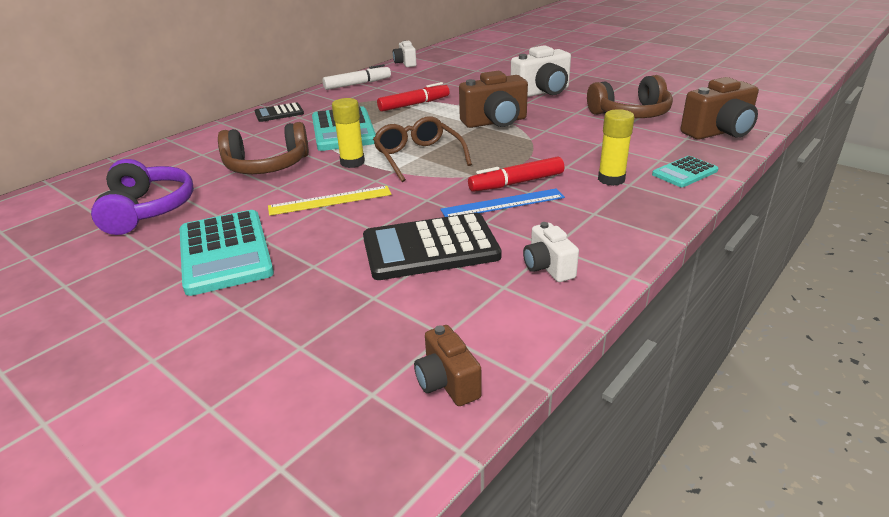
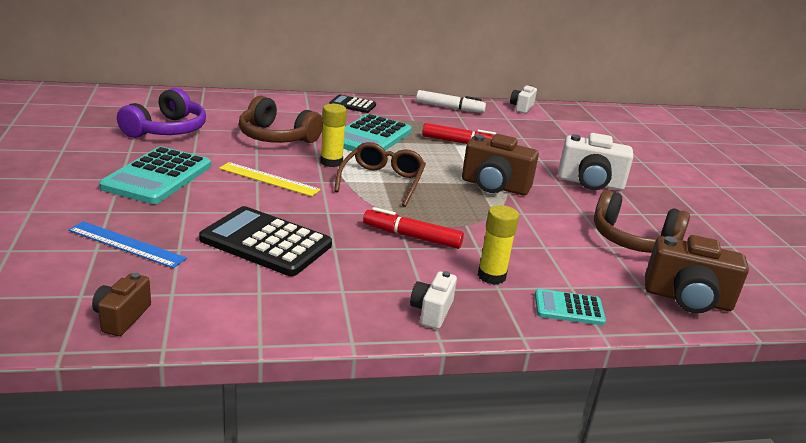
camera: 35 degrees right, 5 degrees down
(503, 203) = (371, 244): blue ruler -> blue ruler (126, 244)
(548, 267) = (310, 300): white camera -> white camera (431, 312)

